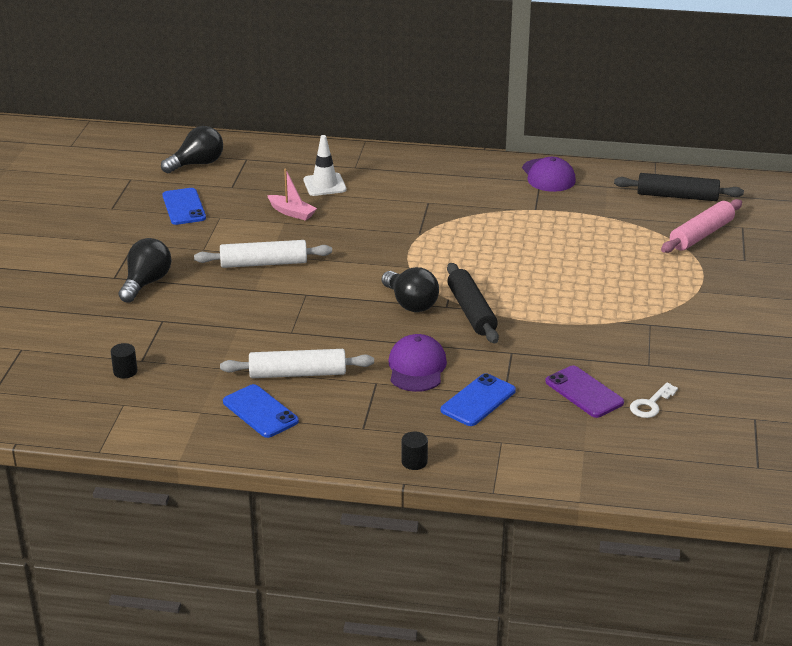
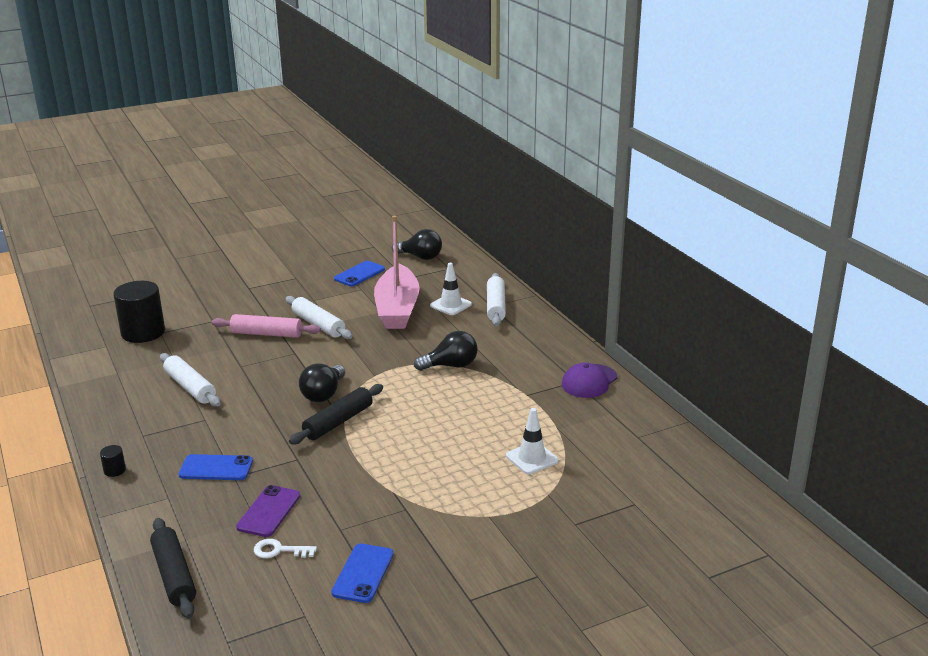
camera: 55 degrees right, 5 degrees down
(125, 371) = (143, 332): black cylinder -> black cylinder, size x2.46
(146, 283) = (252, 299): black light bulb -> black light bulb (451, 366)
(260, 411) = (133, 392): blue phone -> blue phone (363, 573)
(292, 212) = (397, 309): pink boat -> pink boat, size x2.41
(359, 165) = (495, 306): none -> white rolling pin
(417, 367) = (238, 428): purple cap -> none
(636, 243) = (532, 458): none -> white traffic cone
(677, 196) = (642, 451): black rolling pin -> black rolling pin (174, 575)
(701, 235) = (589, 486): pink rolling pin -> pink rolling pin (266, 334)

